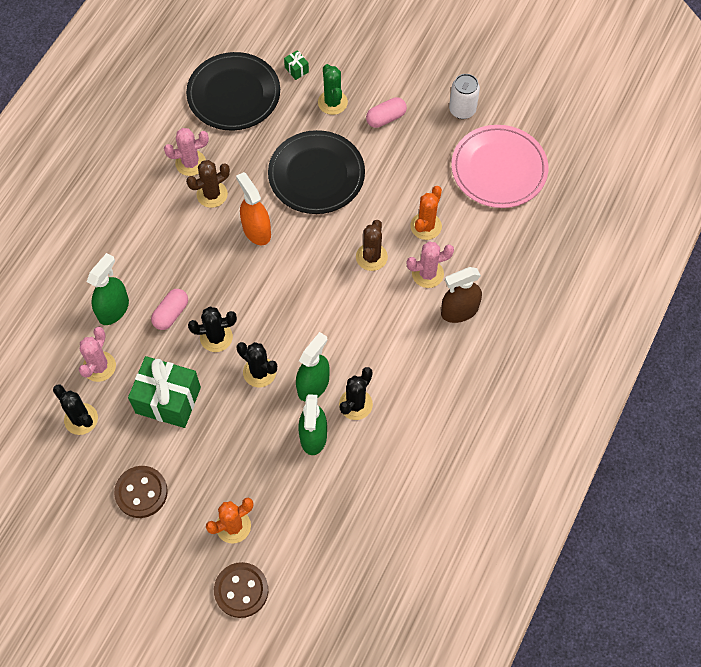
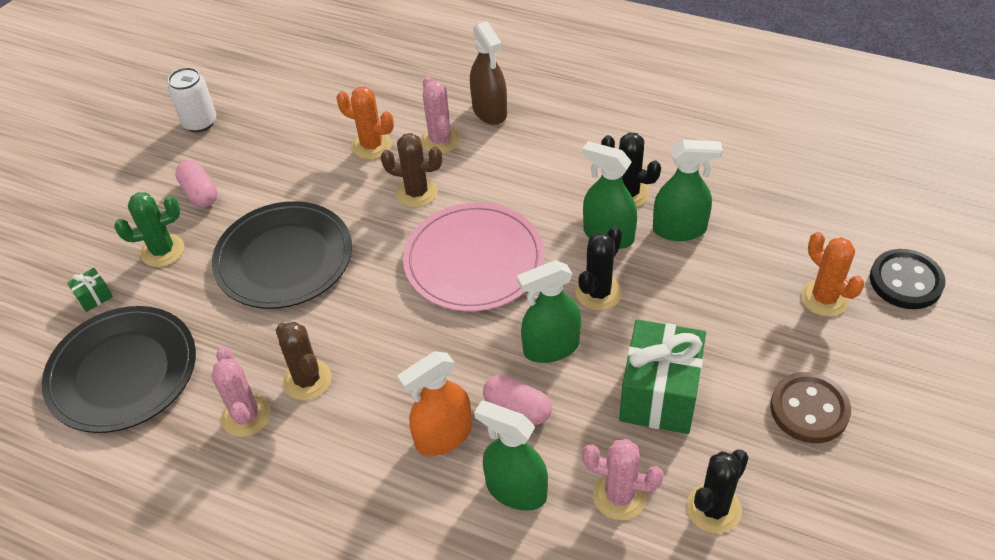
camera: 90 degrees left, 15 degrees down
(216, 337) = (551, 347): black cactus -> green spray bottle
(241, 590) = (905, 281): brown button -> black button
(256, 230) = (373, 318): orange spray bottle -> orange spray bottle (443, 436)
(499, 169) = (292, 88): pink plate -> pink plate (474, 260)

